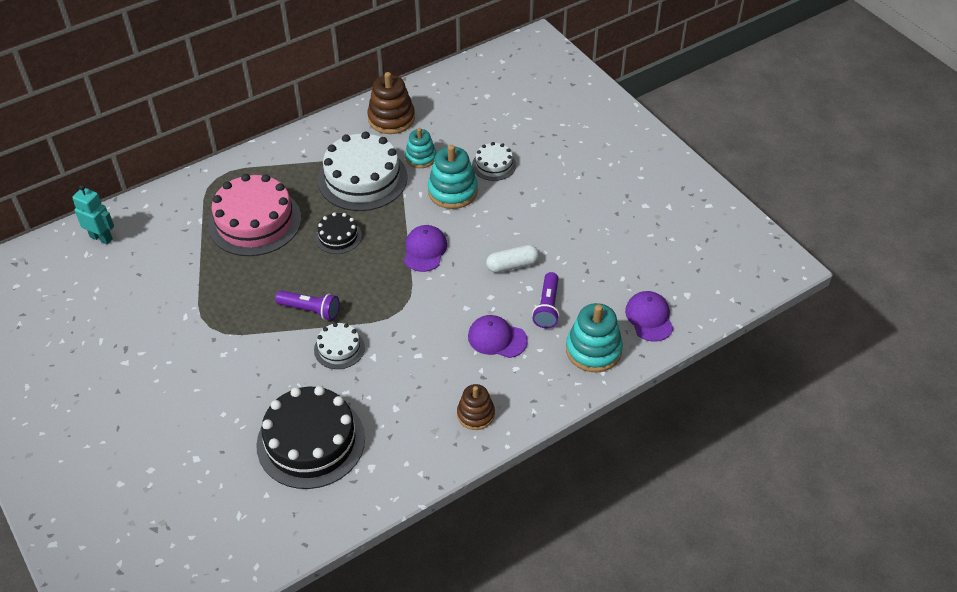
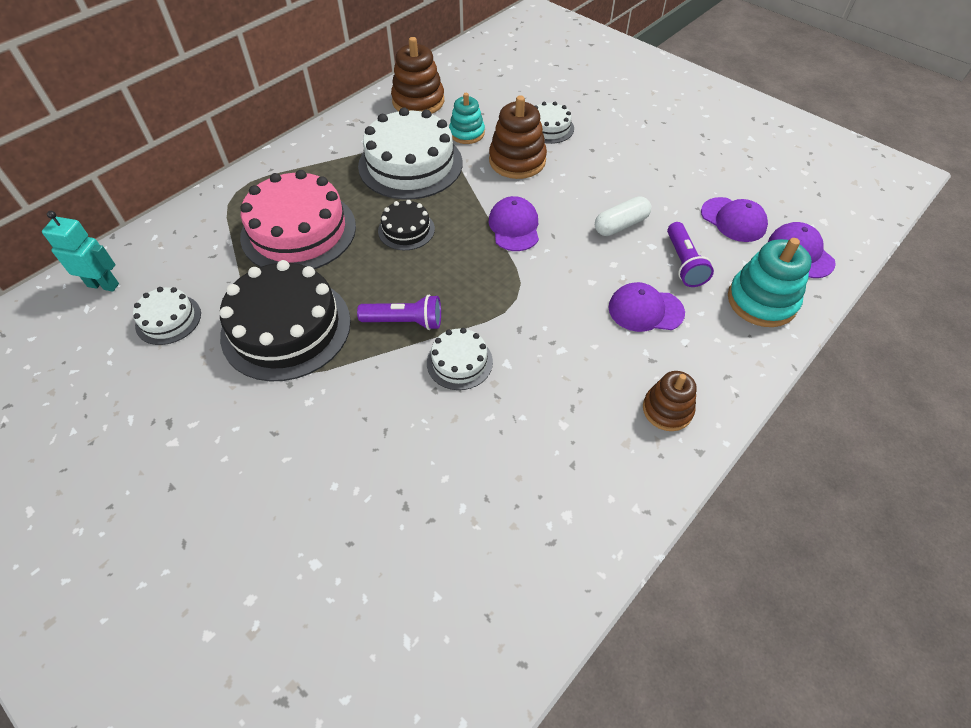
camera: 15 degrees left, 5 degrees up
(141, 274) = (168, 319): none -> white cake
(311, 441) = (470, 497): black cake -> black cake (286, 328)
(452, 191) = (517, 161): turquoise stacking toy -> brown stacking toy
(609, 279) = (733, 220): none -> purple cap

